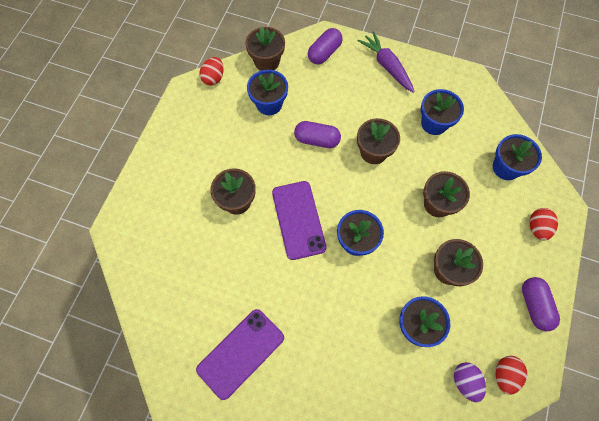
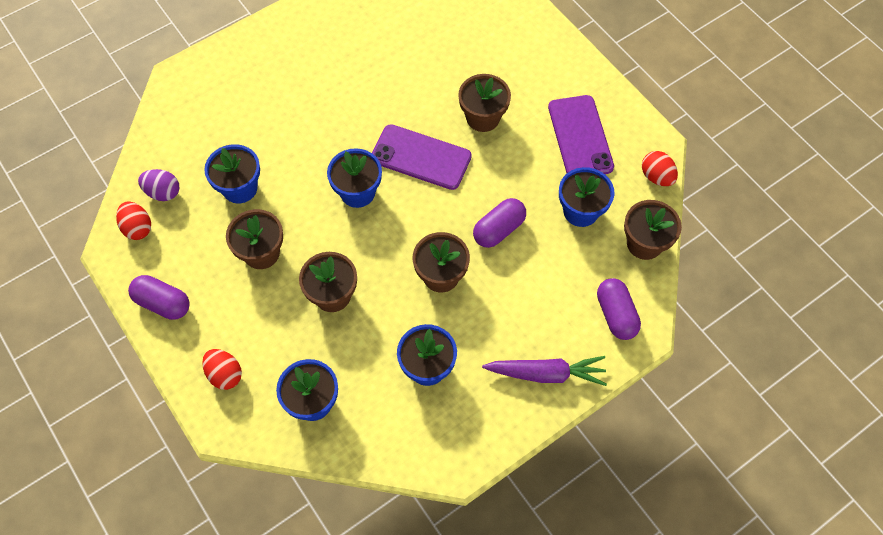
camera: 125 degrees right, 5 degrees down
(240, 353) = (337, 46): purple phone -> purple phone (580, 137)

